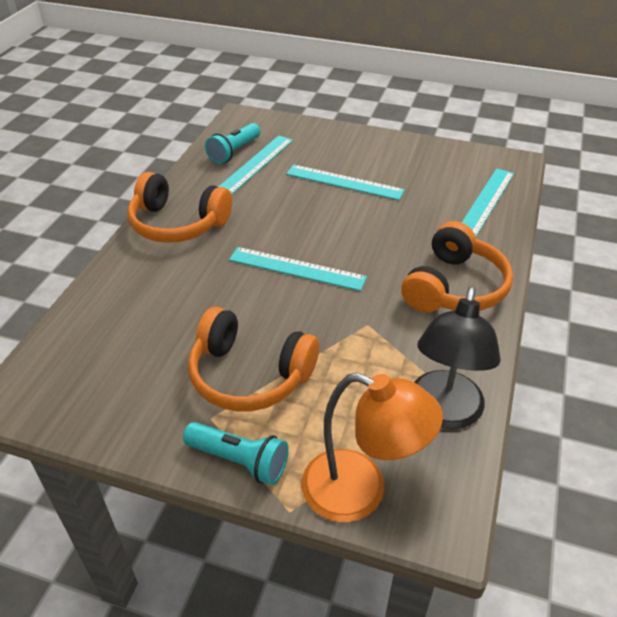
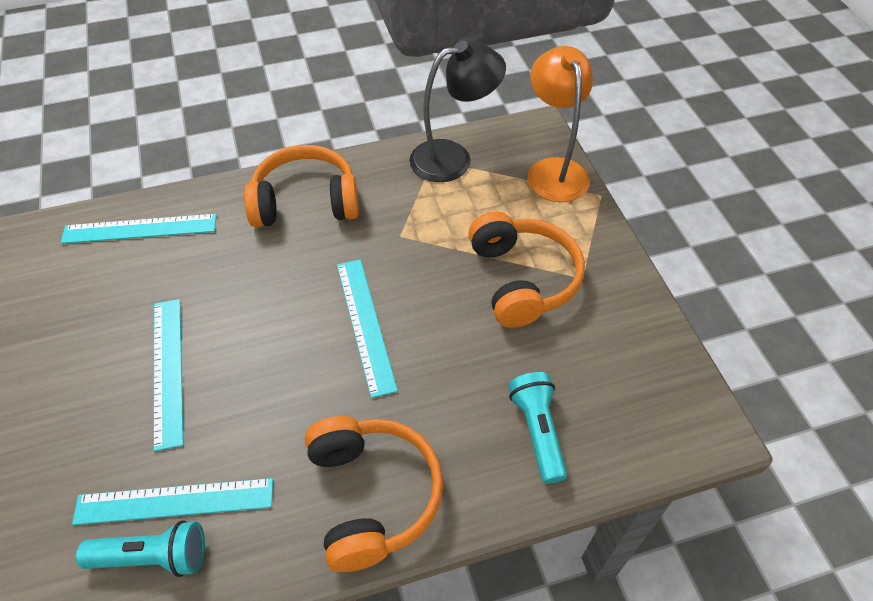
camera: 125 degrees left, 10 degrees up
(239, 460) = (596, 239): turquoise flashlight -> turquoise flashlight (537, 431)

